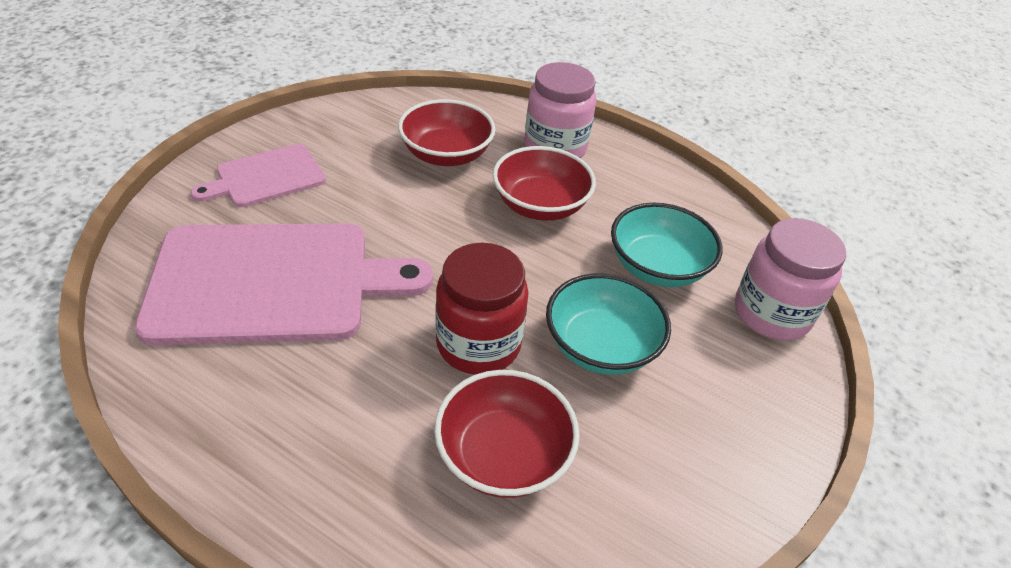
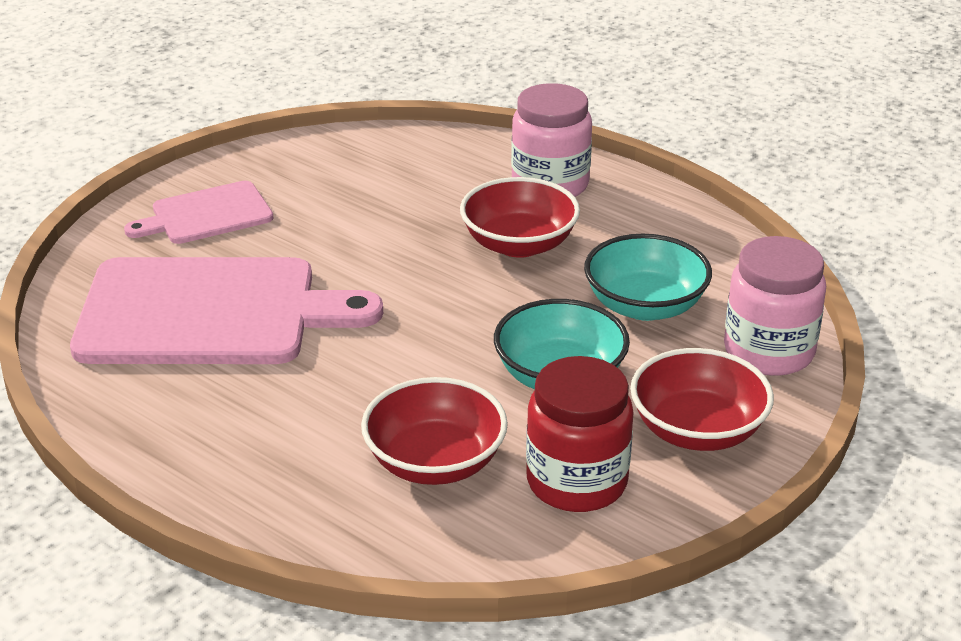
camera: 10 degrees right, 10 degrees down
(446, 155) = (416, 192): red bowl -> red bowl (697, 430)
(478, 344) = (424, 371): red jar -> red jar (576, 482)

